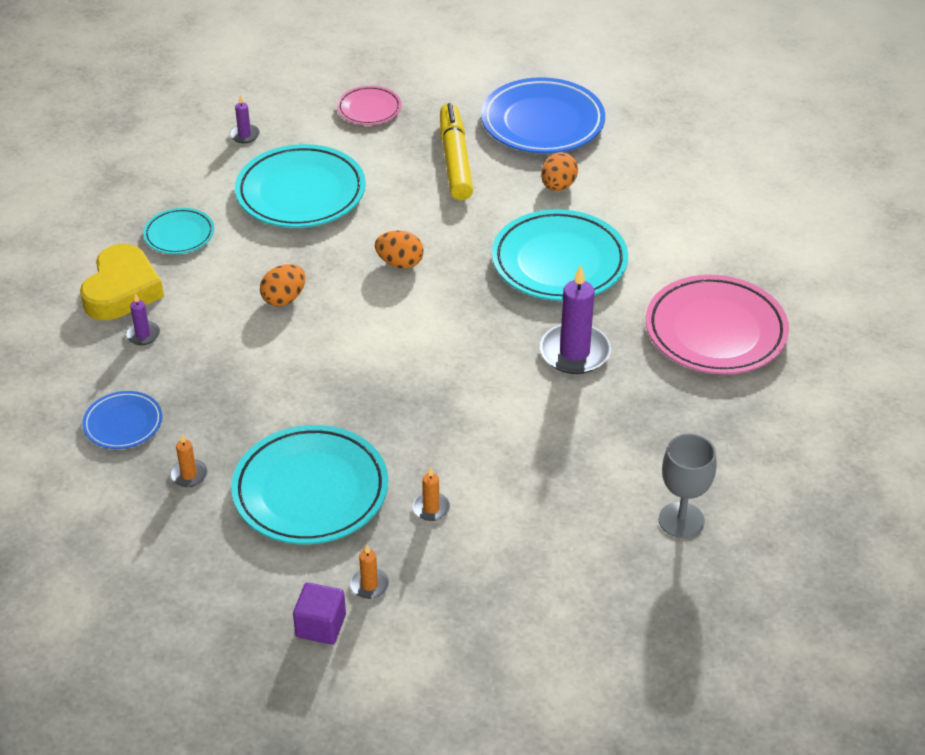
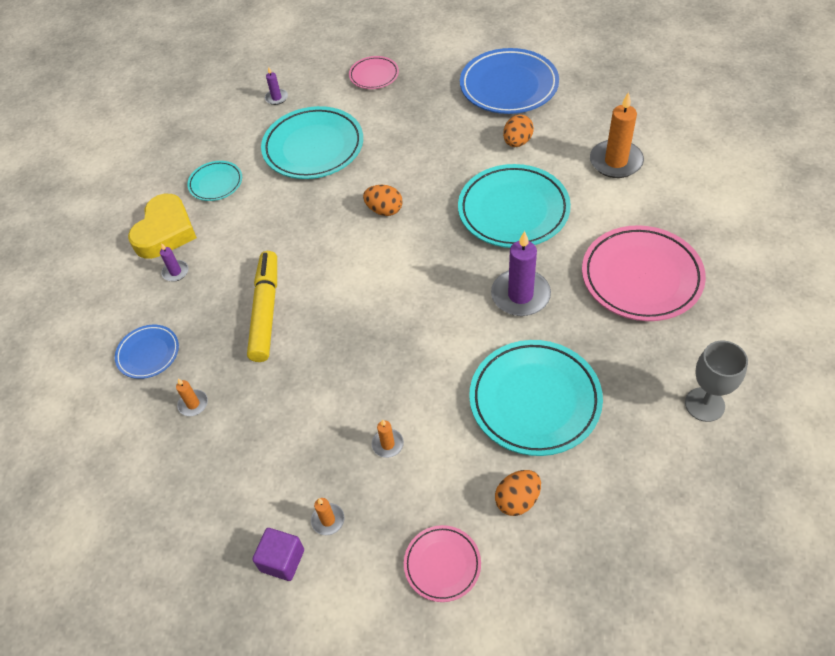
camera: 10 degrees right, 10 degrees up
(284, 299) = (289, 241): orange egg -> orange egg (517, 500)
(310, 491) = (289, 423): turquoise plate -> turquoise plate (535, 400)
(455, 160) = (436, 119): yellow marker -> yellow marker (265, 311)
(506, 622) = (442, 564): none -> pink plate
(679, 207) = (616, 161): none -> orange candle
(681, 520) = (603, 465): grey goblet -> grey goblet (704, 404)

